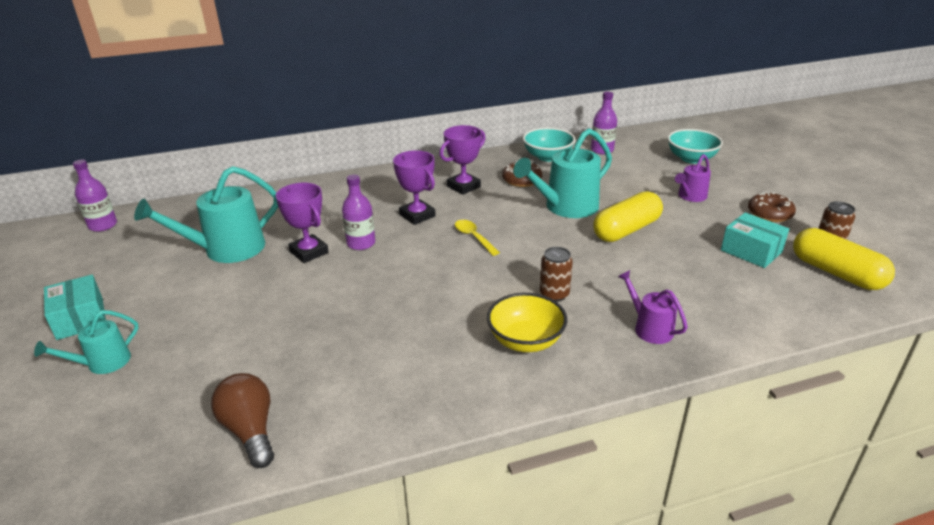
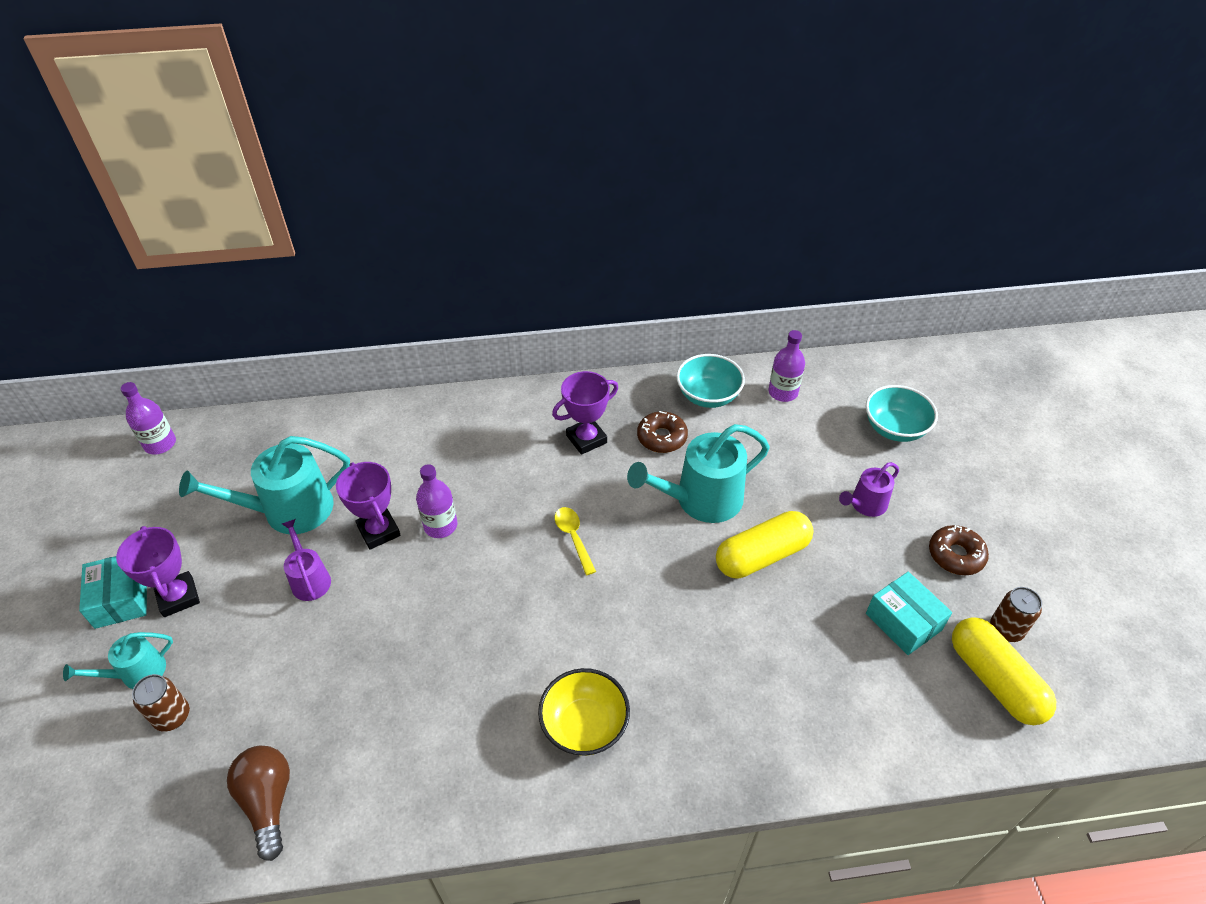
camera: 10 degrees right, 15 degrees up
(417, 215) = (517, 485): purple trophy -> purple trophy (178, 597)
(554, 294) = (639, 655): brown can -> brown can (172, 716)
(650, 328) = (731, 732): purple watering can -> purple watering can (309, 579)

